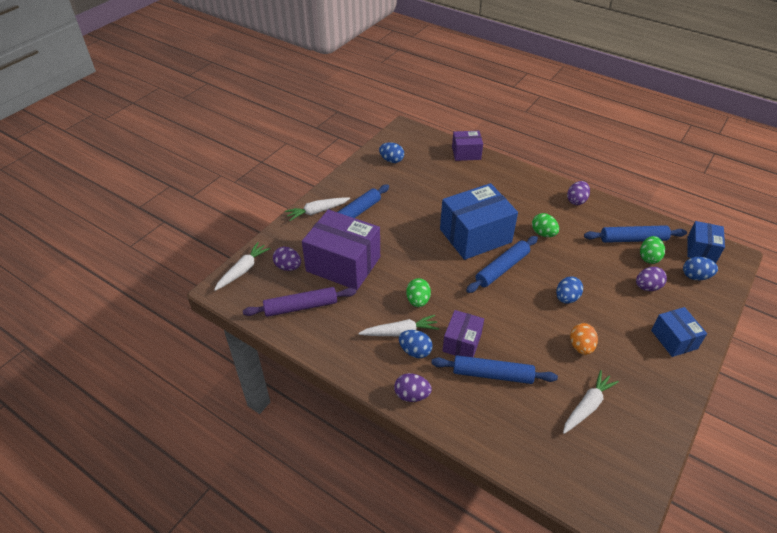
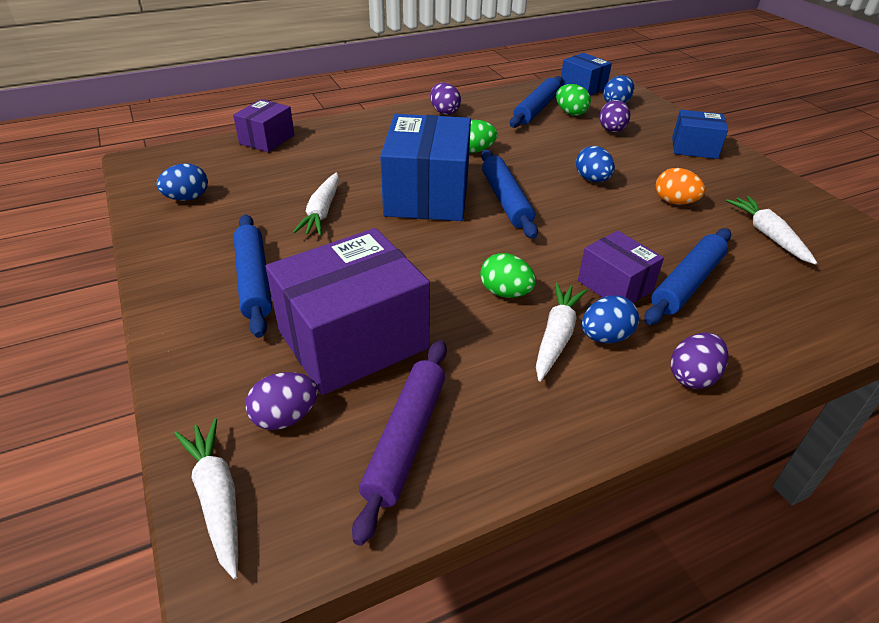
camera: 60 degrees left, 5 degrees down
(317, 211) = (191, 320): white carrot -> white carrot (322, 212)

